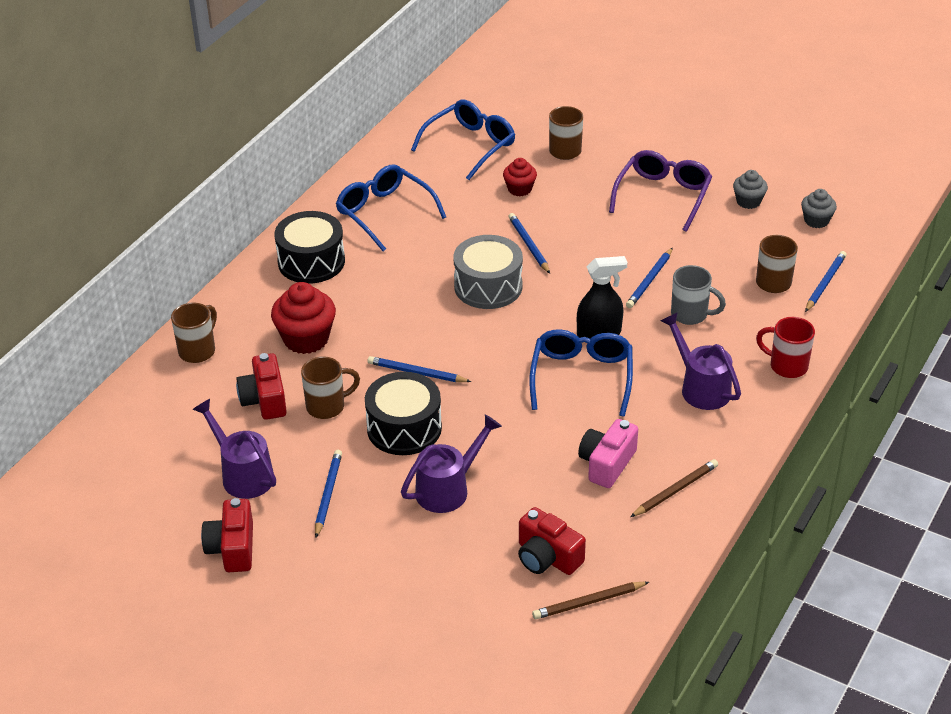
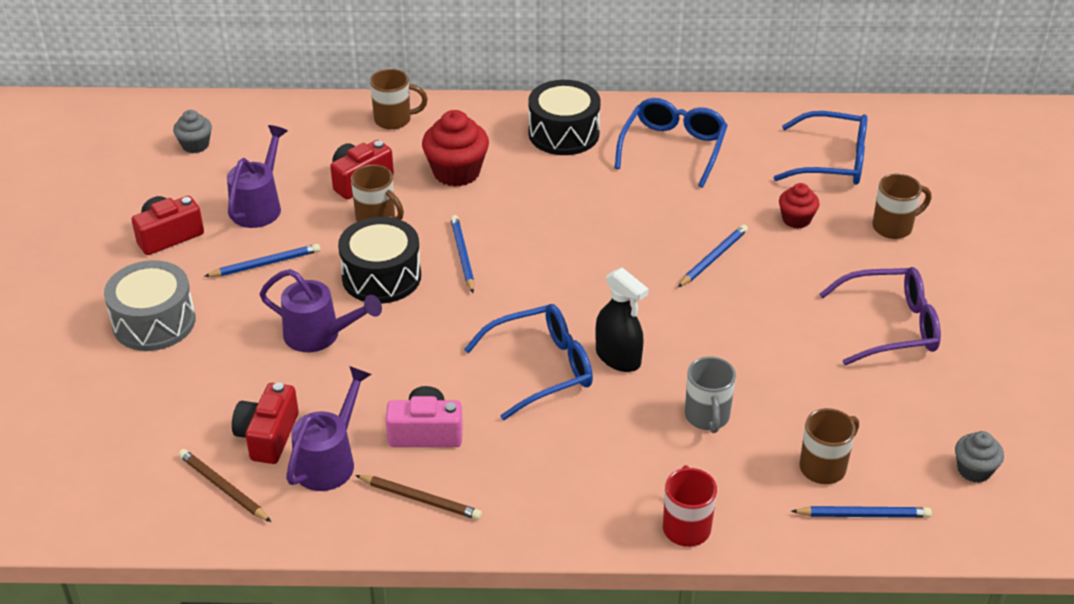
camera: 60 degrees right, 0 degrees up
(488, 286) = (625, 254): grey drum -> grey drum (154, 322)
(649, 280) = (736, 365): blue pencil -> none
(700, 387) = (595, 465): purple watering can -> purple watering can (329, 460)
(748, 201) = (950, 398): grey cupcake -> grey cupcake (195, 145)

